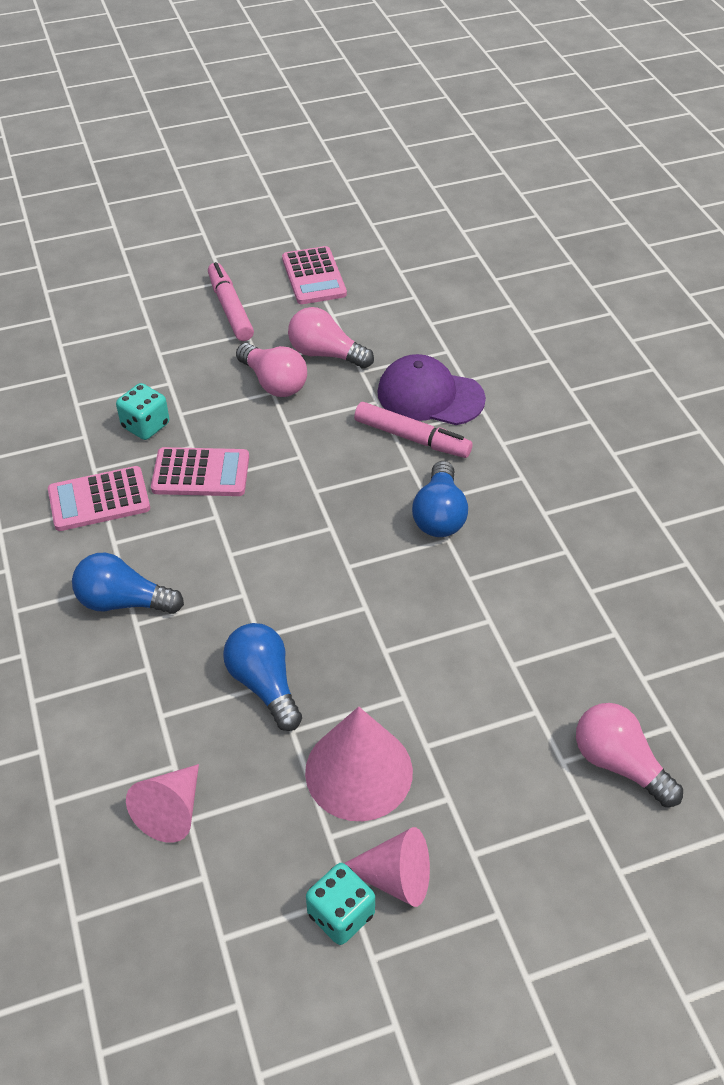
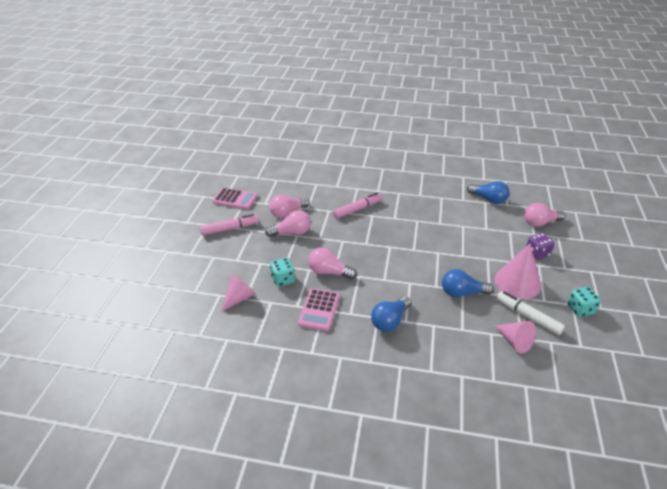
camera: 60 degrees left, 10 degrees down
(201, 473) = (329, 272): pink calculator -> pink light bulb
(230, 309) = (230, 229): pink marker -> pink marker turned 150 degrees clockwise
(258, 817) = (527, 316): none -> white marker
(394, 877) = (568, 290): pink cone -> pink cone (239, 298)
(430, 396) = (338, 197): purple cap -> none
(439, 515) = (403, 218): blue light bulb -> blue light bulb (488, 199)
(488, 785) = (537, 253): none -> purple dice

